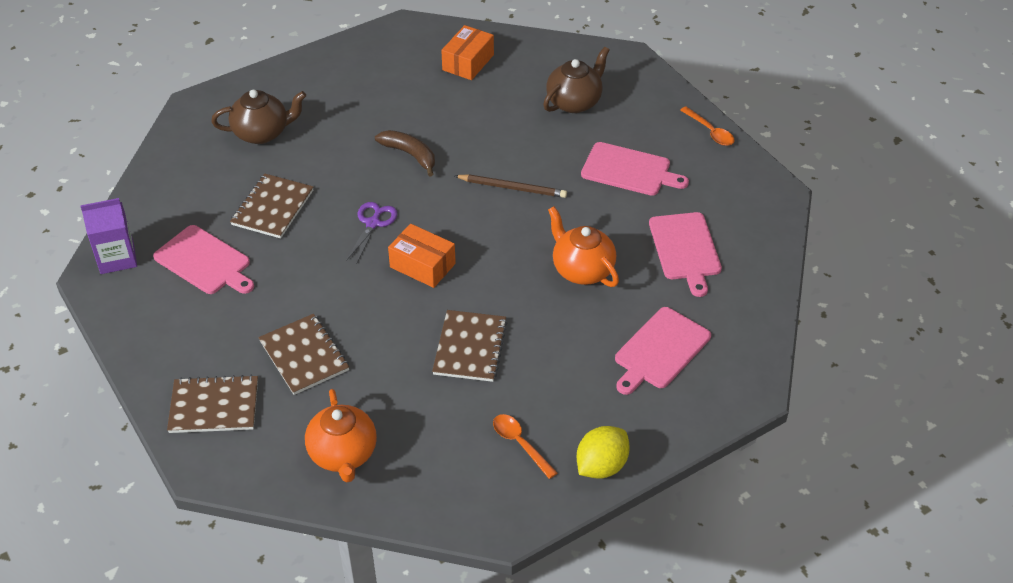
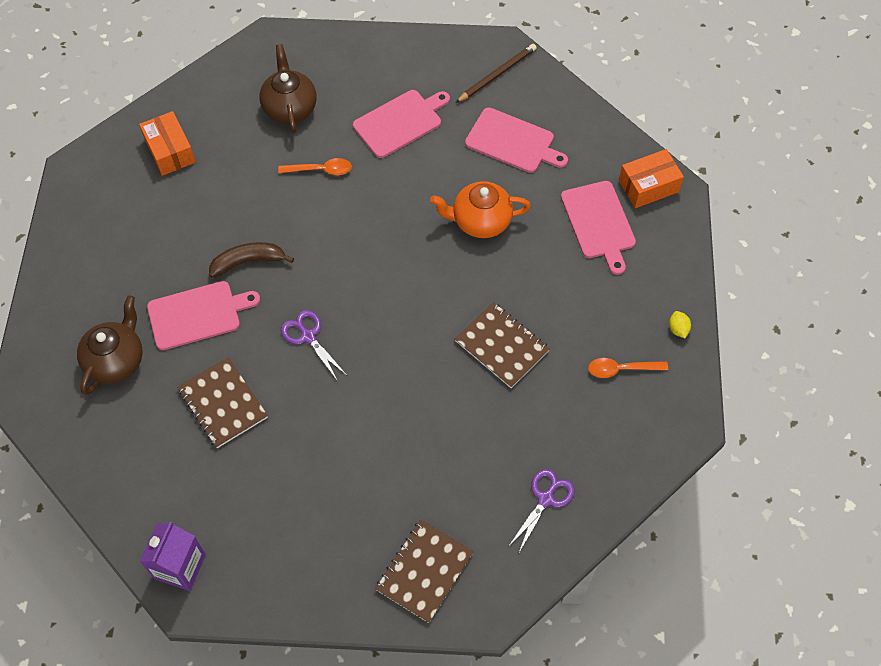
camera: 55 degrees left, 15 degrees up
(205, 262) = (246, 494): pink cutting board -> pink cutting board (198, 314)
(304, 356) = (420, 472): brown notebook -> none
(343, 454) = (546, 499): orange teapot -> purple scissors
(422, 265) = (387, 327): orange box -> orange box (648, 186)
(512, 188) = (352, 212): brown pencil -> brown pencil (497, 74)
(601, 466) = (678, 329): yellow lemon -> yellow lemon, size x0.51
(710, 131) = (403, 44): orange spoon -> orange spoon (320, 170)

